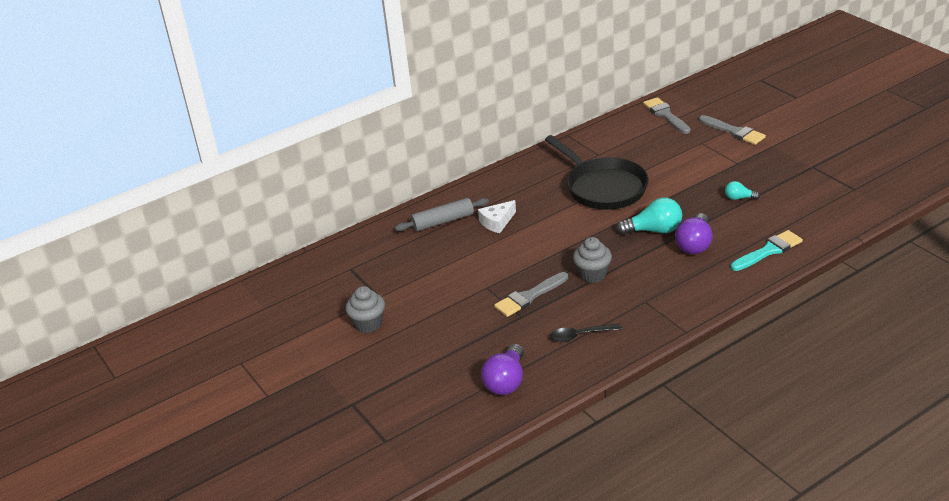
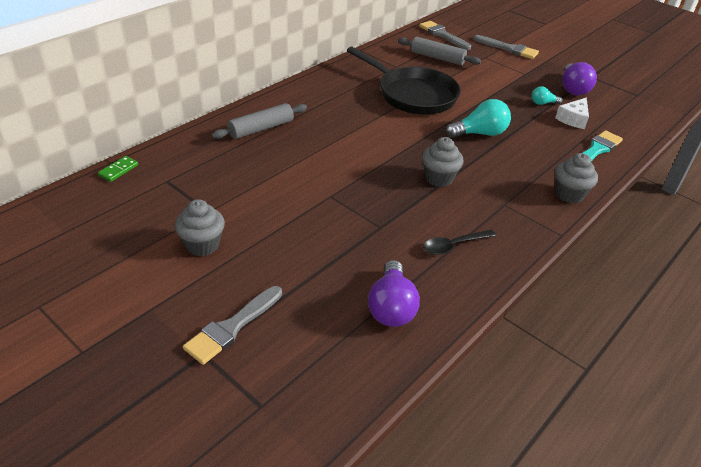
camera: 20 degrees left, 5 degrees up
(312, 258) = (118, 170): none -> green domino
(497, 222) = (319, 128): white cheese -> white cheese (573, 119)
(529, 296) = (381, 204): grey brush -> grey brush (232, 327)
(647, 144) = (437, 58): none -> grey rolling pin
(695, 244) = (525, 146): purple light bulb -> purple light bulb (573, 89)
(714, 294) = (569, 194): none -> grey cupcake

